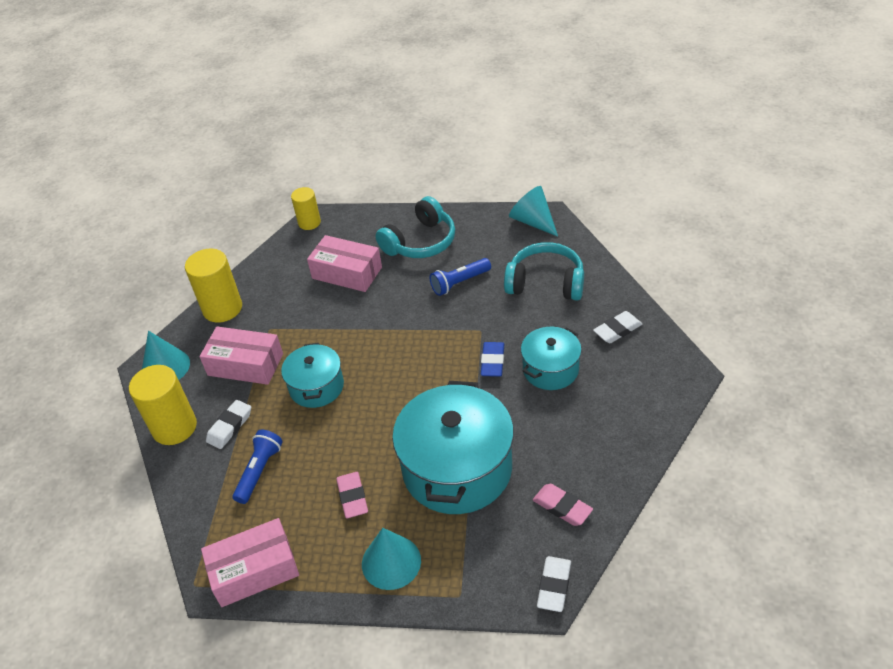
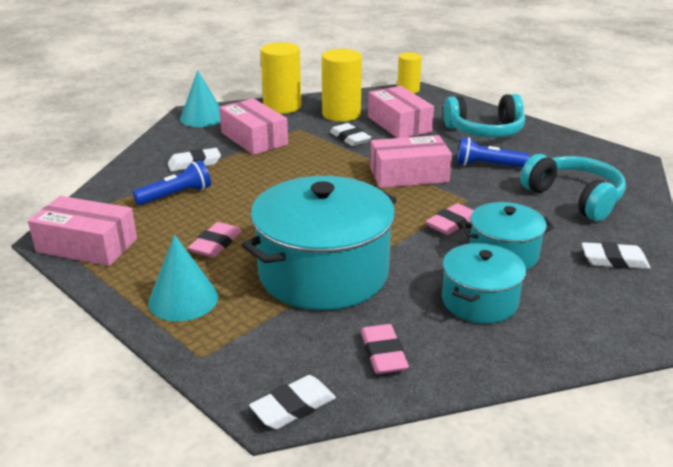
camera: 35 degrees right, 15 degrees down
(174, 427) = (161, 147): yellow cylinder -> yellow cylinder (341, 114)
(316, 387) = (285, 171): turquoise pot -> turquoise pot (479, 301)
(326, 315) = (350, 138): none -> white eraser
(414, 329) = (409, 175): none -> pink box
(492, 362) = (452, 223): blue eraser -> pink eraser
(533, 221) = (611, 157): turquoise cone -> none

